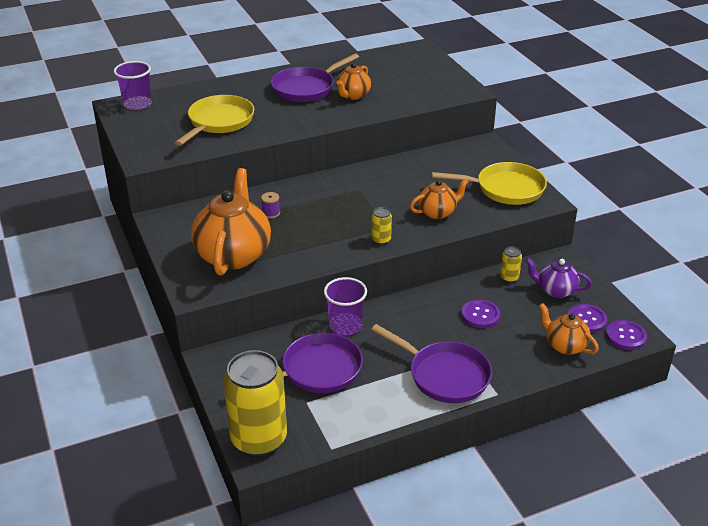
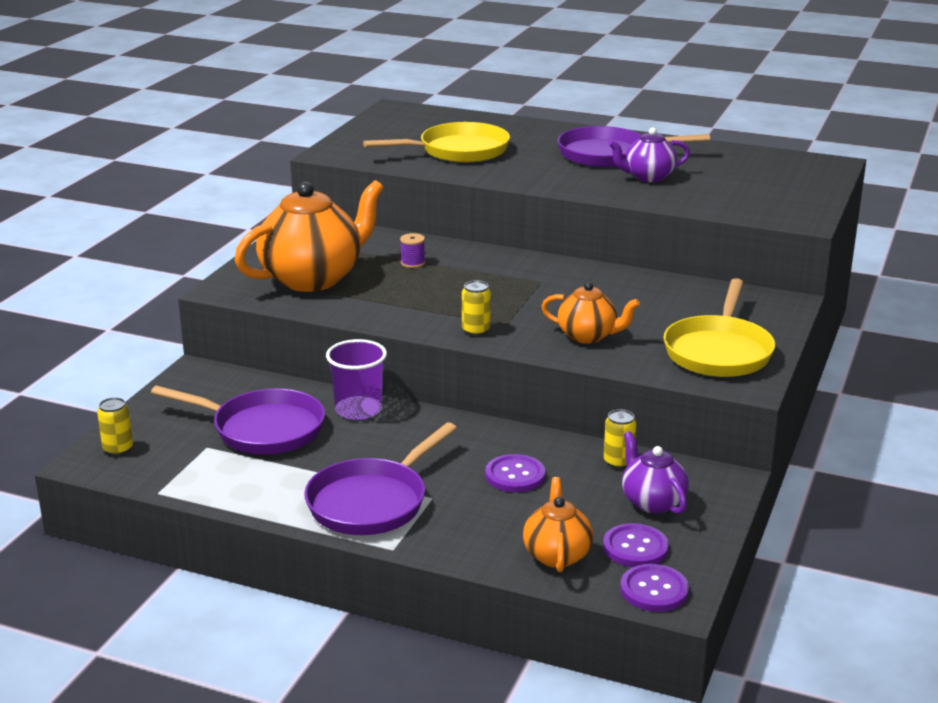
camera: 45 degrees right, 10 degrees down
(137, 104) = (414, 113): purple cup -> none
(259, 439) = (118, 449): yellow can -> yellow can, size x0.41
(353, 95) = (648, 177): orange teapot -> purple teapot
(444, 375) = (372, 502): purple pan -> purple pan turned 45 degrees clockwise
(505, 189) = (718, 351): yellow pan -> yellow pan turned 60 degrees clockwise

